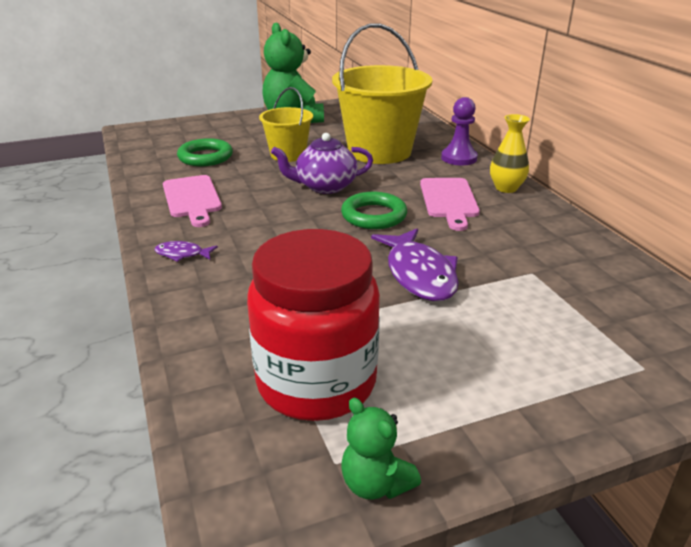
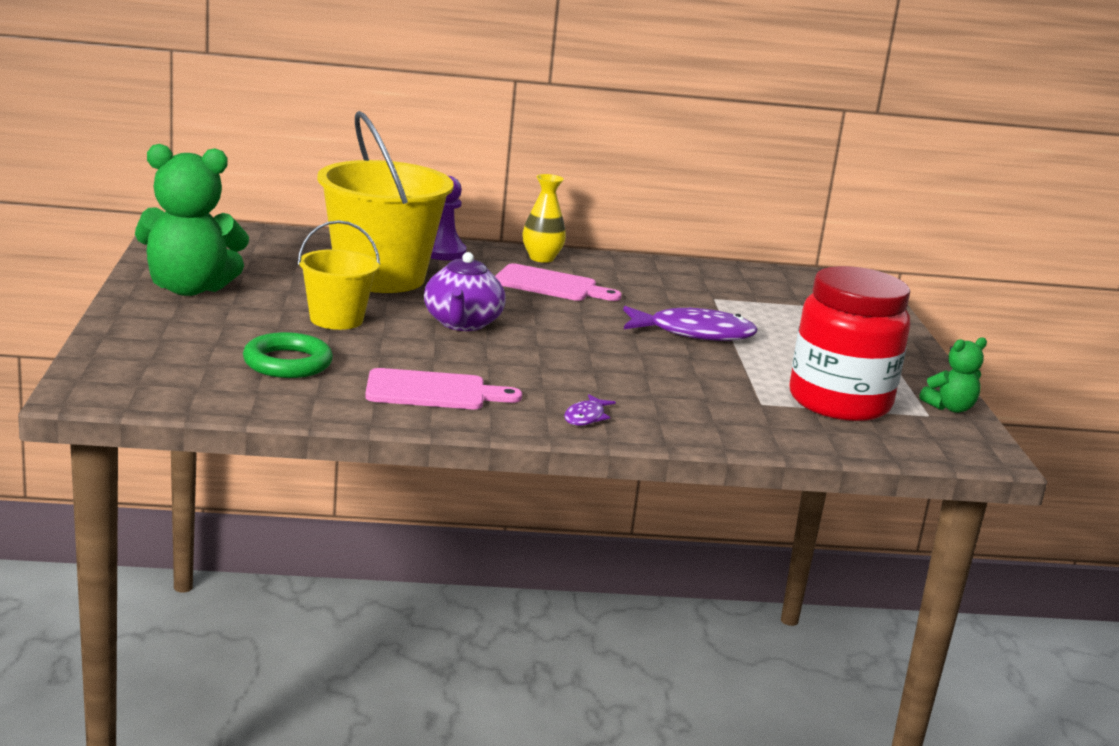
camera: 75 degrees left, 10 degrees down
(374, 216) = (560, 321): green ring -> none

